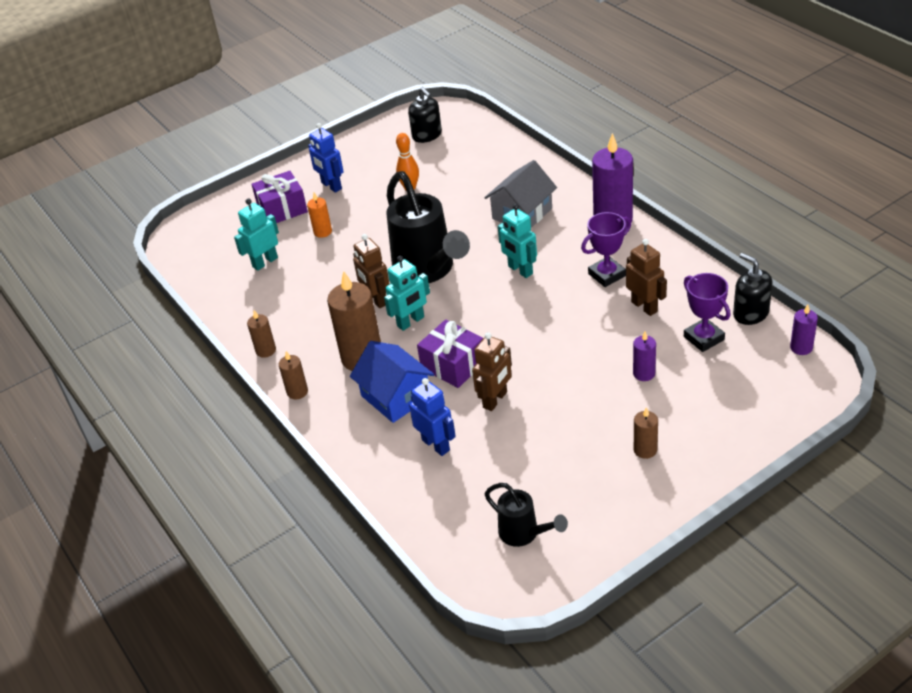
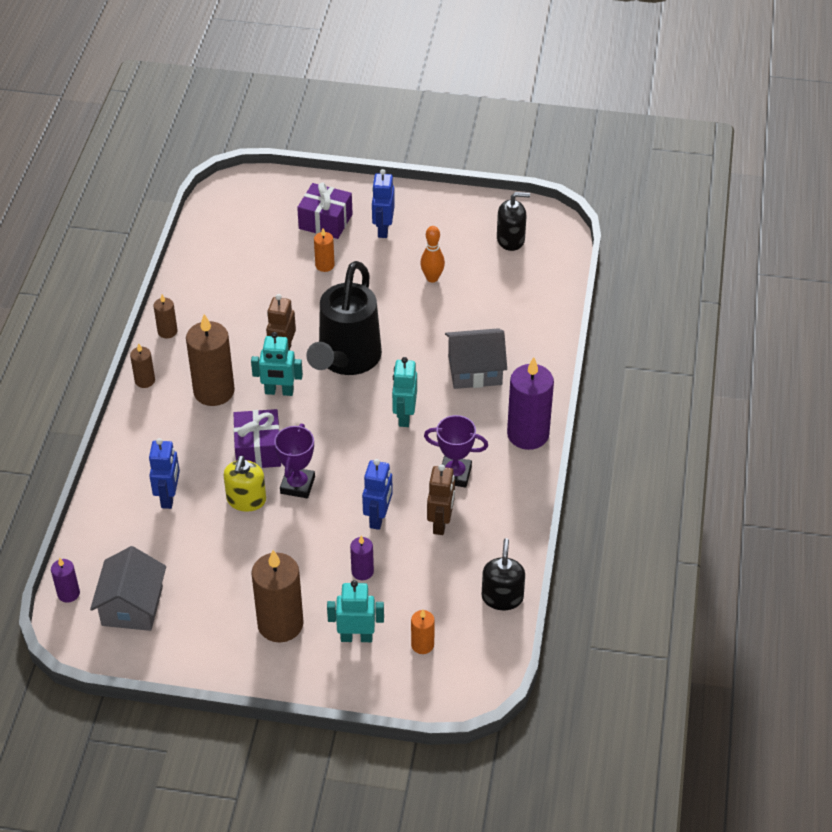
camera: 40 degrees right, 5 degrees up
(265, 262) = (256, 258): turquoise robot -> turquoise robot (356, 637)
(395, 396) = (194, 439): blue house -> none
(427, 135) = (510, 239): black soap dispenser -> black soap dispenser turned 105 degrees counterclockwise
(495, 400) = (246, 500): brown robot -> yellow soap dispenser
(524, 534) = (132, 606): black watering can -> grey house
(601, 336) = (378, 517): none -> blue robot
(645, 450) = (280, 624): brown candle -> brown candle, size x2.02
(703, 338) = (441, 584): purple trophy -> purple trophy (297, 485)
(752, 380) = (422, 645): none -> orange candle
(801, 347) = (493, 655): purple candle -> purple candle (68, 593)

